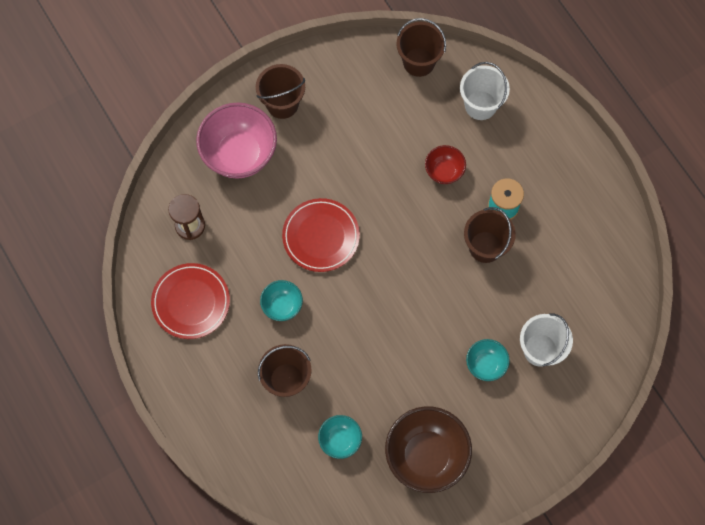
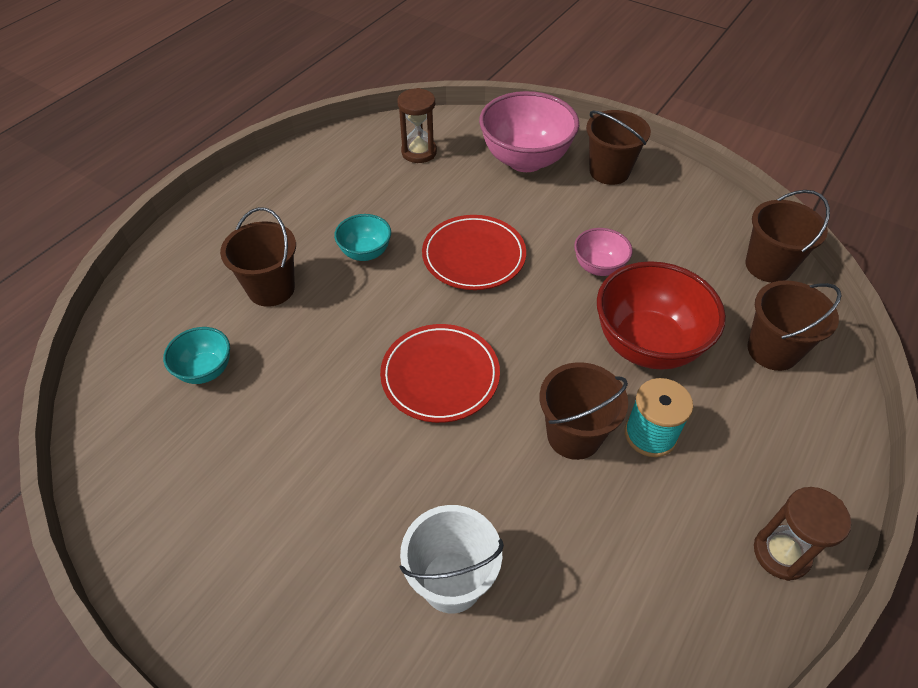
camera: 65 degrees right, 20 degrees down
(191, 302) = (331, 180): red plate -> red plate (440, 376)
(369, 163) = (598, 267): none -> pink bowl
(426, 455) = (211, 482): brown bowl -> none
(444, 171) = (647, 345): red bowl -> red bowl, size x1.94
(480, 105) = (772, 350): white bucket -> brown bucket
(485, 364) = (389, 508): turquoise bowl -> none
(594, 186) = (781, 553): none -> brown hourglass

